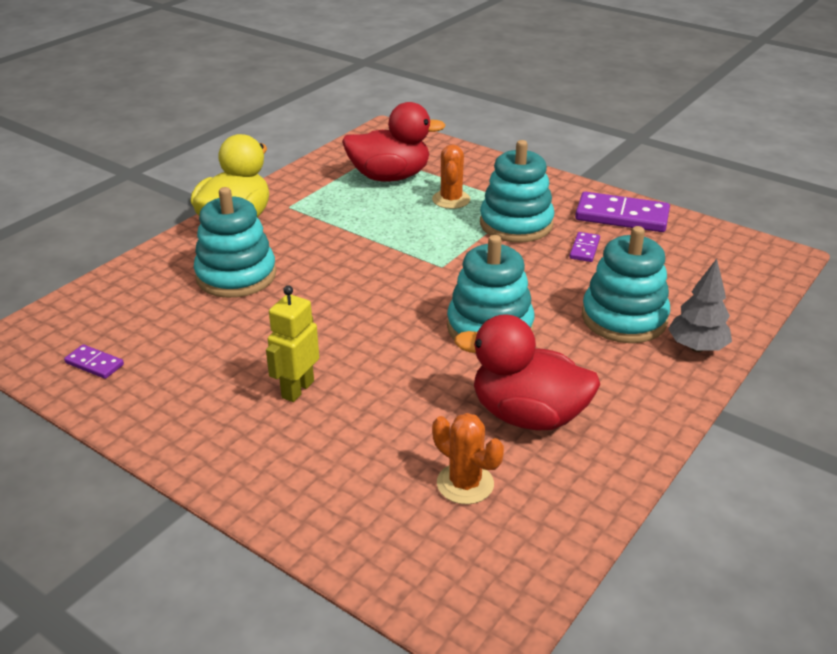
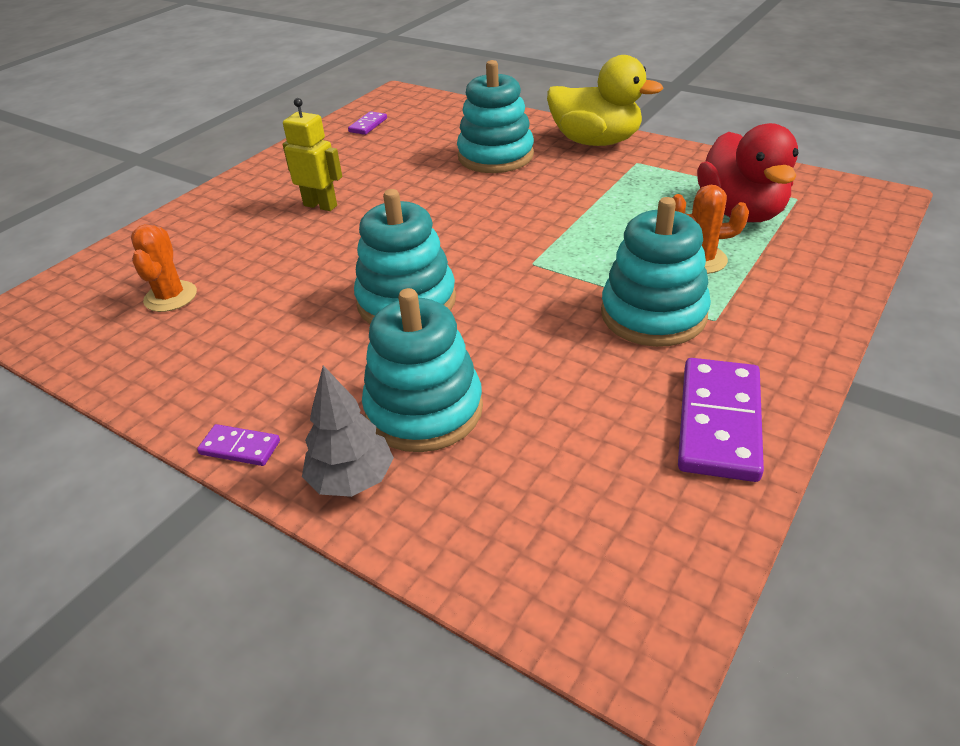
camera: 90 degrees right, 5 degrees up
(465, 484) = (170, 297): orange cactus -> orange cactus turned 45 degrees counterclockwise
(527, 415) = (251, 330): red duck -> none
(584, 249) = (601, 377): purple domino -> purple domino (240, 447)

